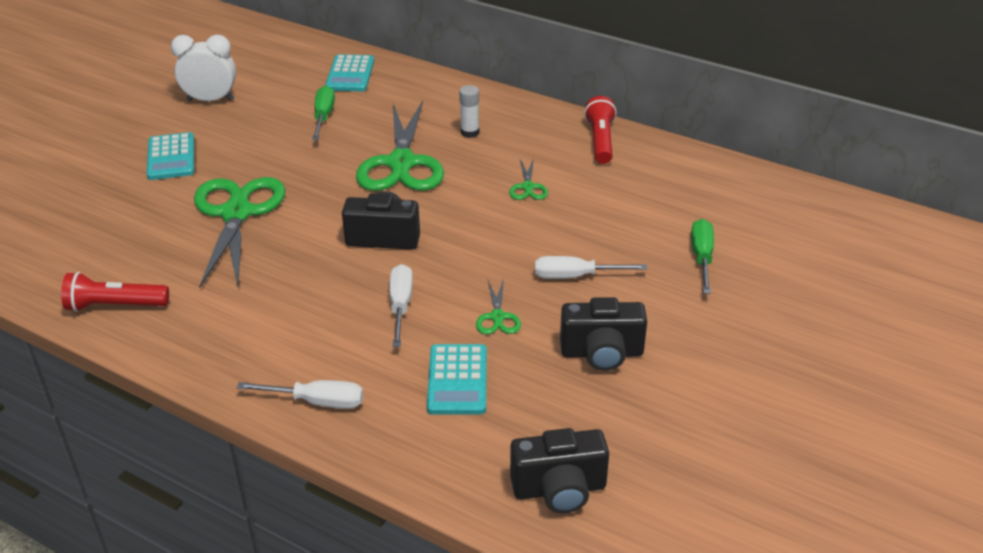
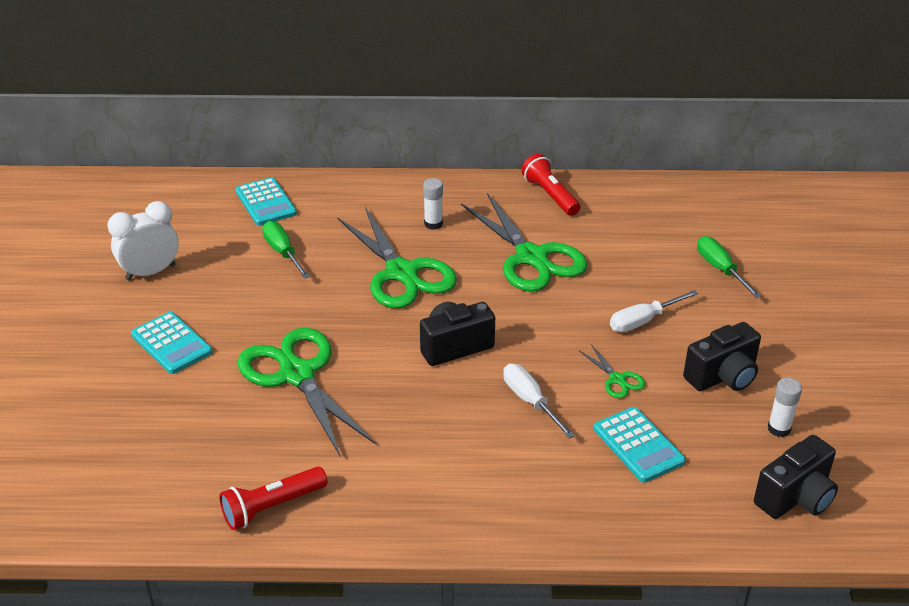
camera: 30 degrees left, 0 degrees up
(317, 402) = (546, 513): white screwdriver -> none
(528, 187) = (531, 257): green scissors -> green scissors, size x2.31
(609, 421) = (779, 429): none -> white glue stick

